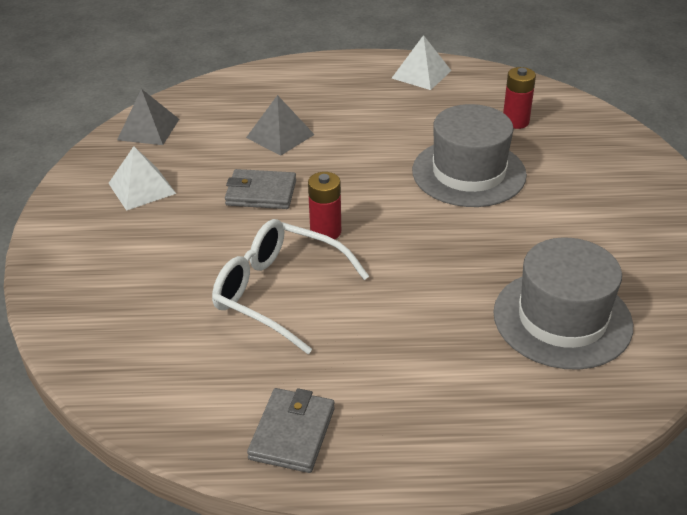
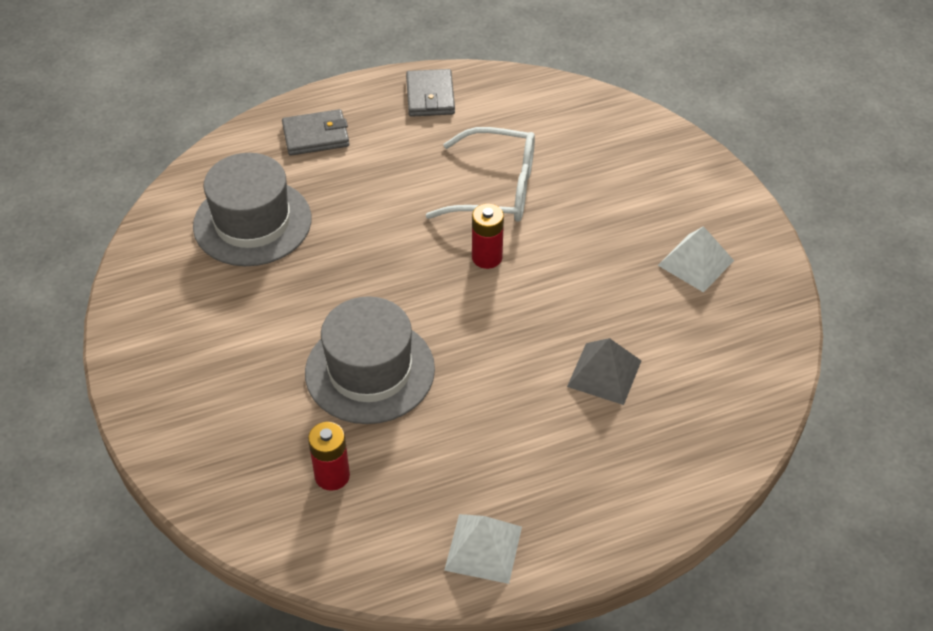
camera: 160 degrees right, 10 degrees up
(148, 129) = (758, 344): grey pyramid -> none
(261, 193) = (574, 287): grey wallet -> grey wallet (316, 136)

